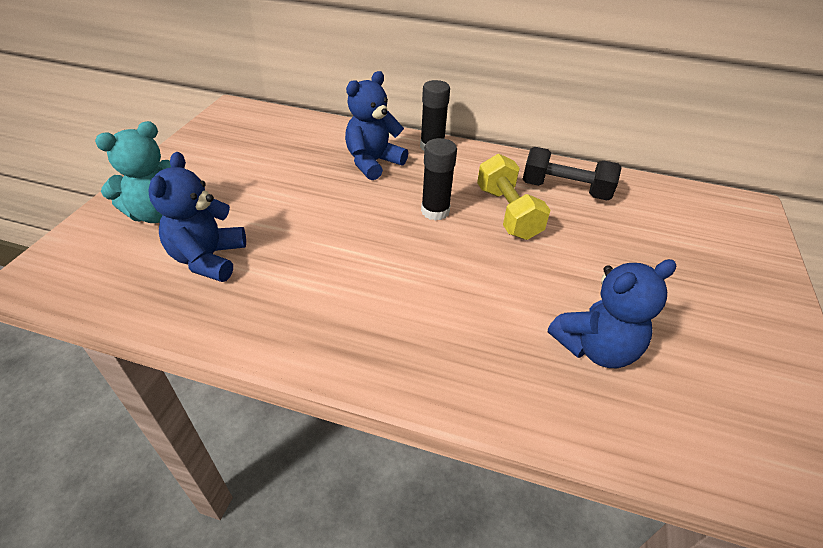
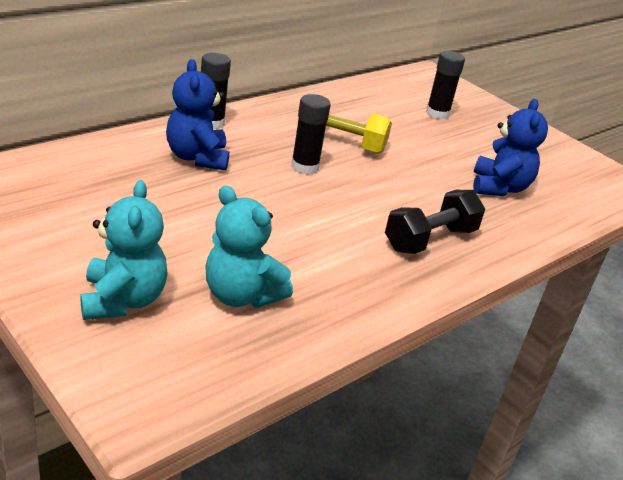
camera: 60 degrees left, 10 degrees down
(208, 259) = (241, 295): blue teddy bear -> turquoise teddy bear
(565, 190) = (341, 110): black dumbbell -> black dumbbell (430, 239)
(673, 244) = (437, 113): none -> black glue stick

